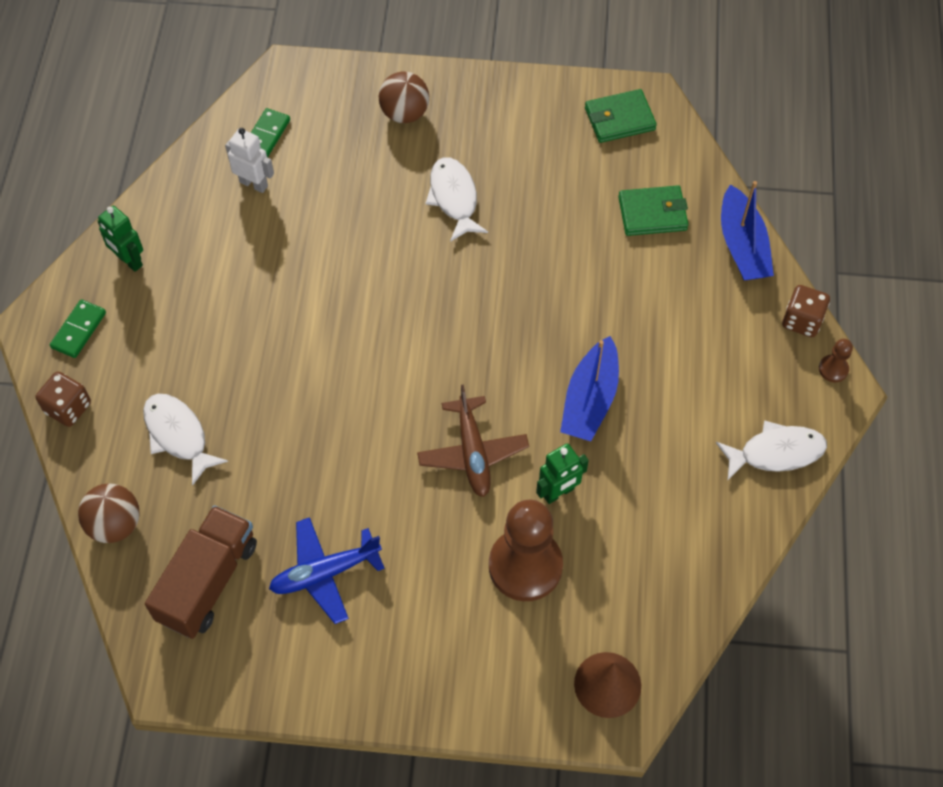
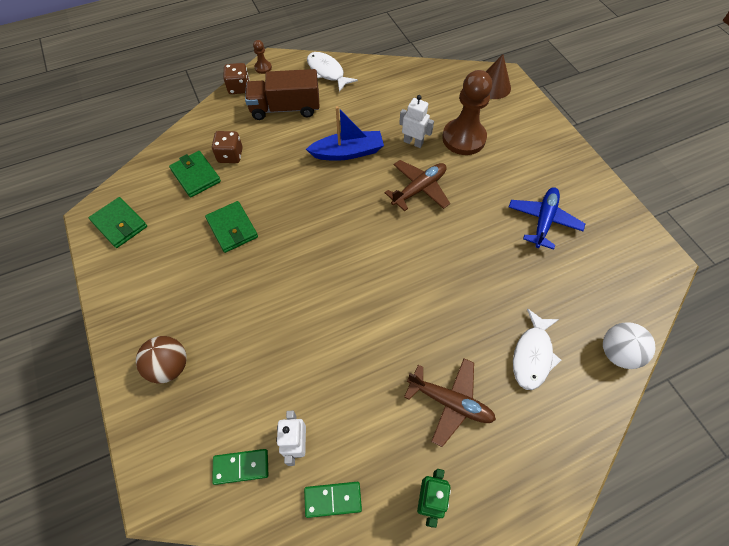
camera: 120 degrees left, 0 degrees up
(68, 408) = (574, 450): brown dice -> brown dice (230, 155)
(78, 330) = (513, 493): green domino -> green domino (333, 499)
(115, 524) = (617, 352): brown ball -> white ball
(193, 327) = (450, 402): none -> brown plane
(208, 581) = (600, 275): brown truck -> brown truck (285, 108)
(325, 573) = (543, 220): blue plane -> blue plane turned 105 degrees counterclockwise
(454, 198) = (238, 289): white fish -> none
(543, 222) = (232, 228): none -> green wallet
(558, 492) = (413, 142): green robot -> white robot
(742, 246) = (199, 127): blue boat -> none

